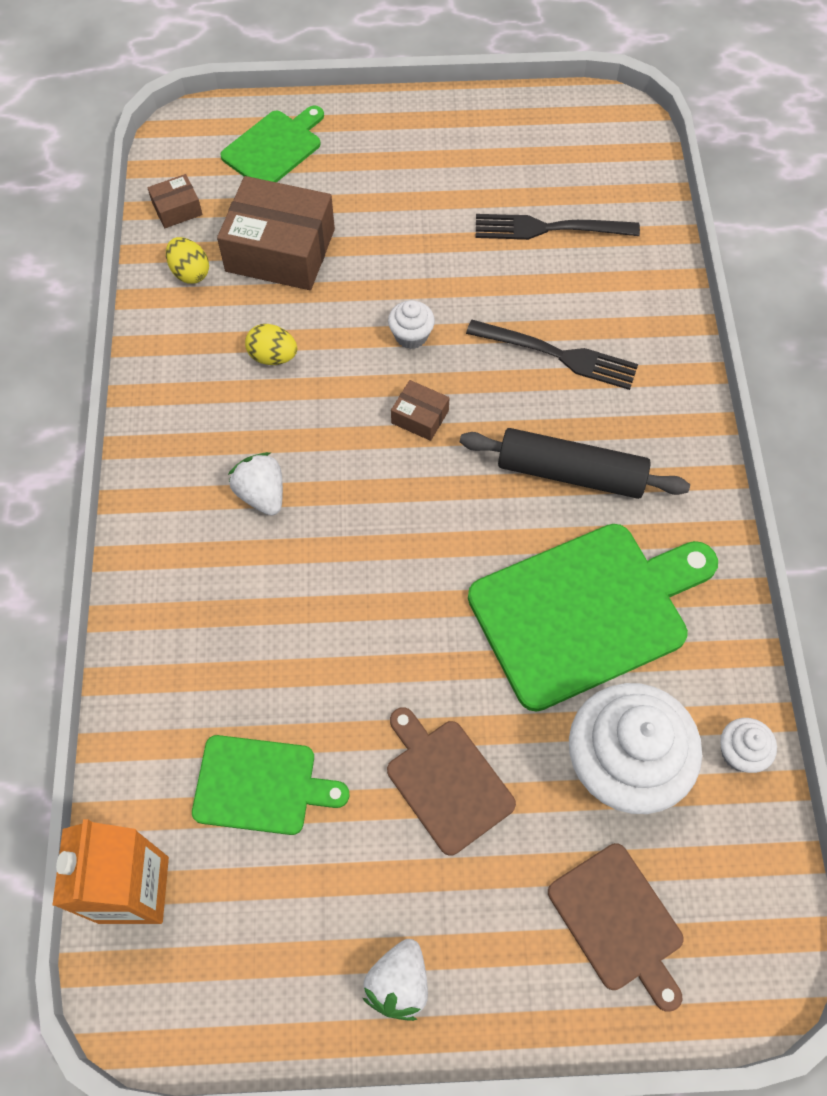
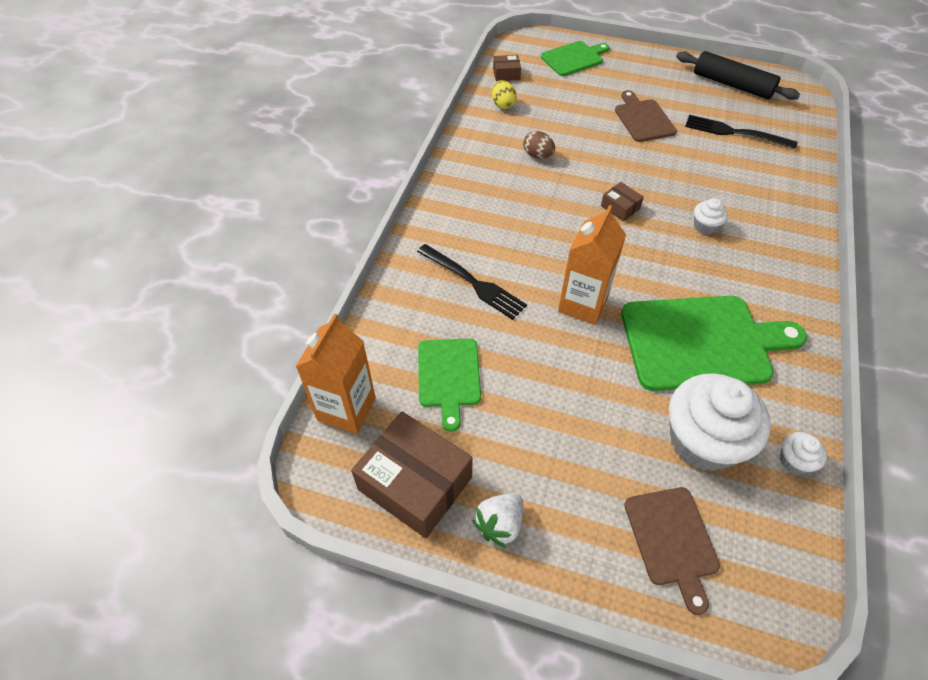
camera: 20 degrees right, 10 degrees down
(260, 785) = (448, 376): green cutting board -> green cutting board turned 60 degrees clockwise
(262, 494) = (506, 221): white strawberry -> none
(273, 356) = (537, 155): yellow egg -> brown egg
(280, 250) = (560, 106): brown box -> brown box (415, 483)
(411, 336) = (628, 165): white cupcake -> white cupcake (705, 226)
(412, 603) = (583, 304): none -> orange carton
(446, 781) = (573, 412): brown cutting board -> brown cutting board (643, 119)
(558, 355) = (722, 198): black fork -> black fork (474, 283)
(570, 473) = (712, 262): black rolling pin -> black rolling pin (732, 85)

